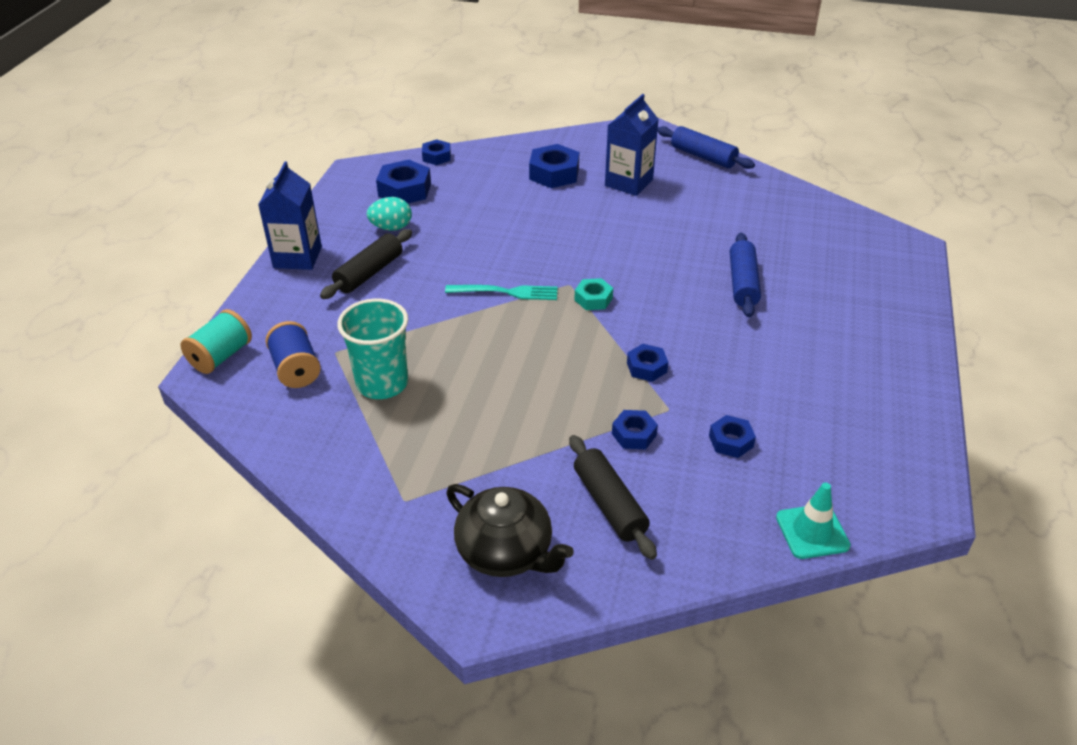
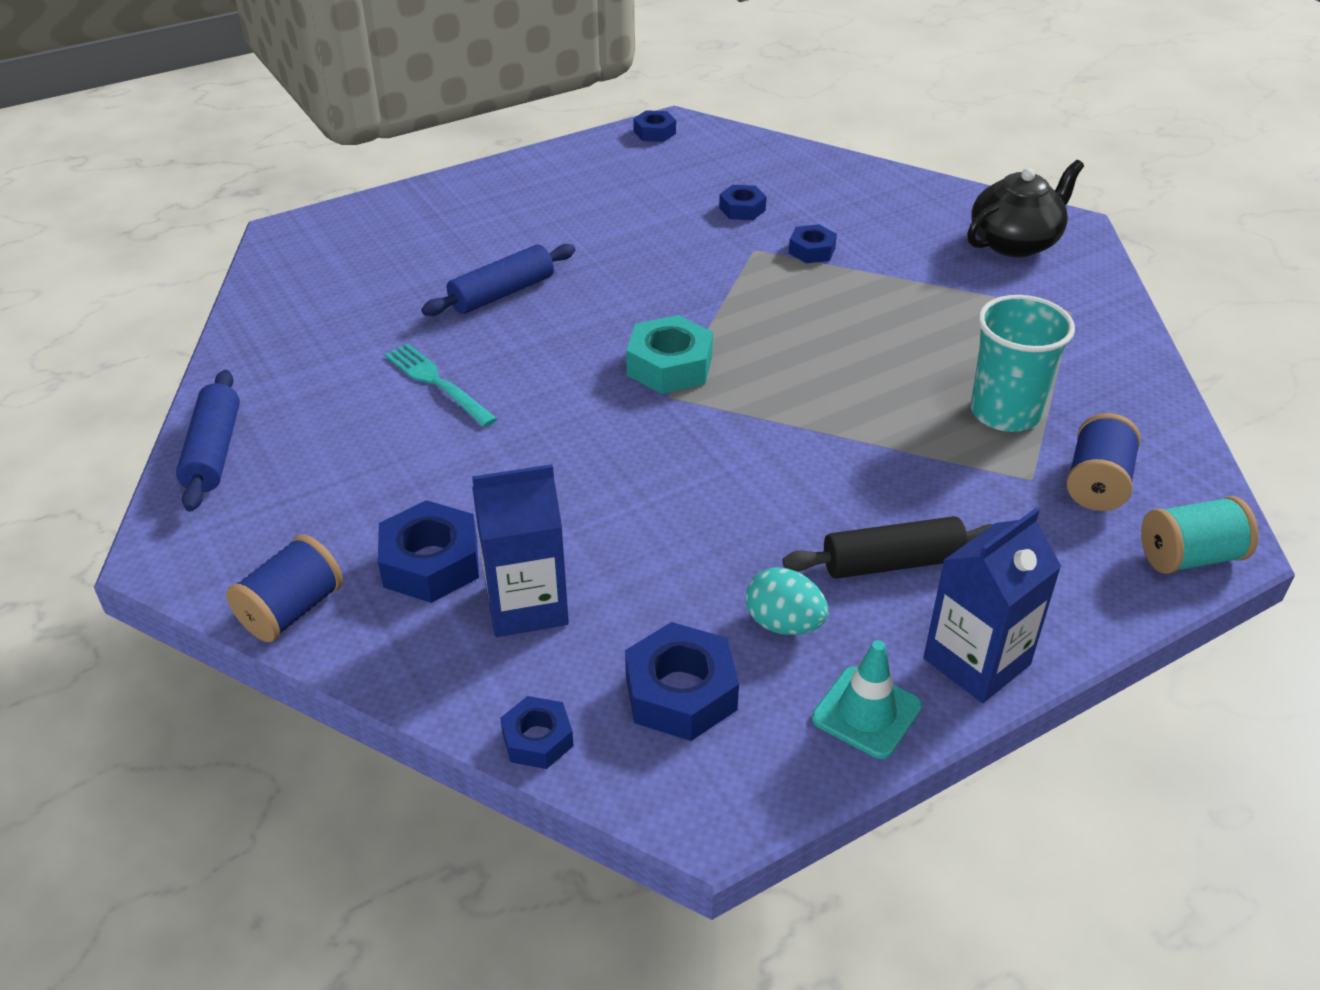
camera: 135 degrees left, 0 degrees up
(506, 552) = (1015, 242): black teapot -> black teapot turned 60 degrees clockwise
(507, 292) = (750, 429): turquoise fork -> turquoise fork (436, 382)
(574, 140) = (292, 610): none -> blue spool
(593, 299) = (670, 366): turquoise nut -> turquoise nut, size x1.66
(609, 504) = (897, 226): black rolling pin -> none
(628, 182) = (373, 477): blue carton -> blue carton (526, 605)
(646, 367) = (721, 284): blue nut -> blue nut (654, 132)
(812, 531) = (774, 149): turquoise traffic cone -> turquoise traffic cone (866, 712)

